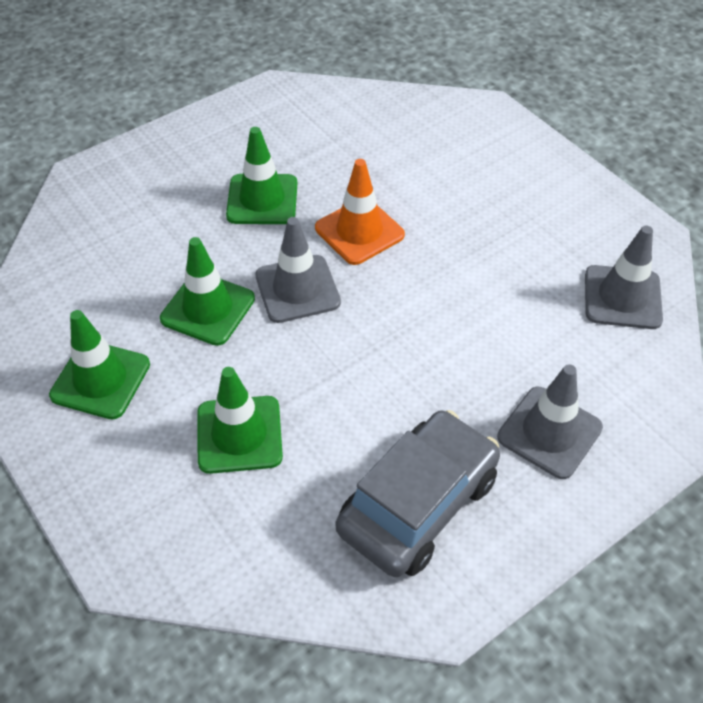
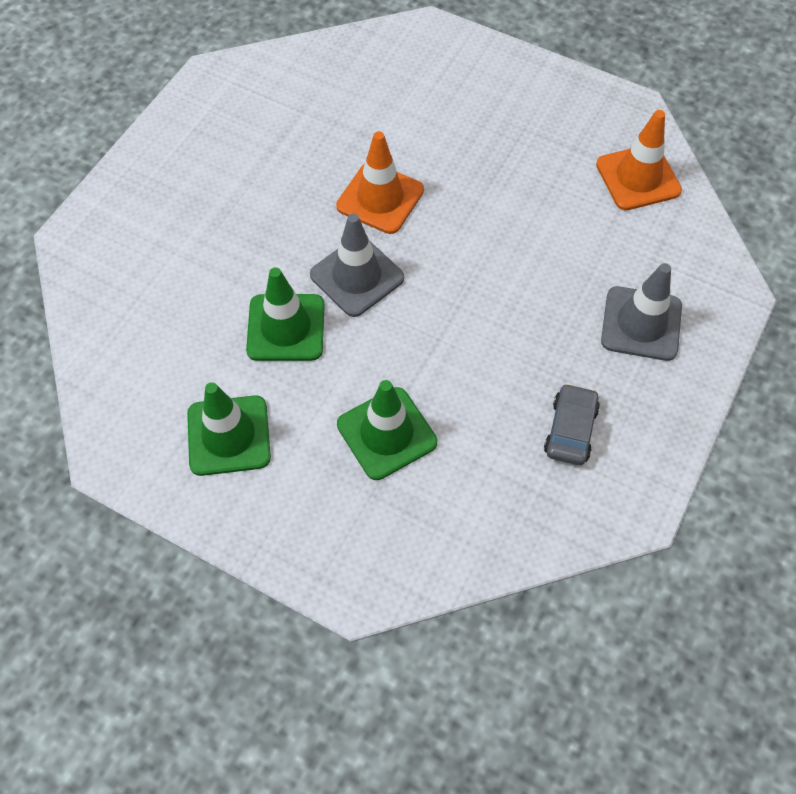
camera: 25 degrees left, 10 degrees up
(262, 200) = (270, 199): green traffic cone -> none
(418, 504) = (570, 430): grey car -> grey car, size x0.52
(622, 297) = (638, 178): grey traffic cone -> orange traffic cone

